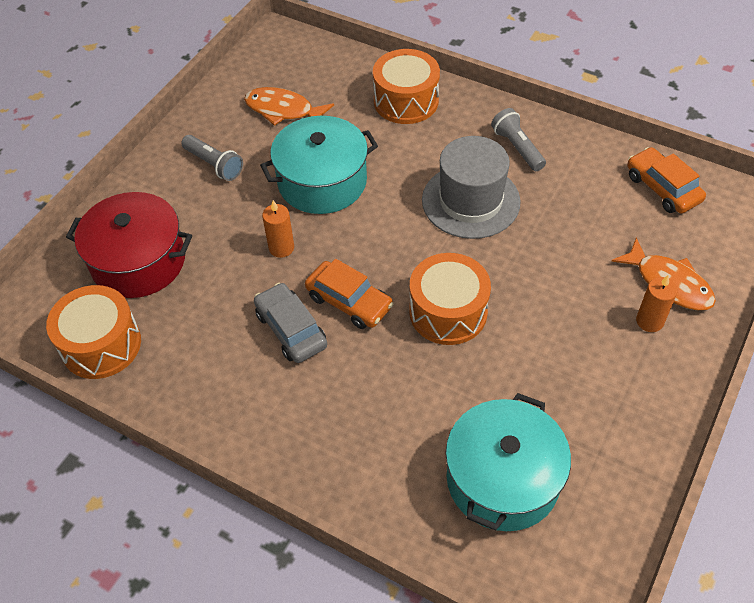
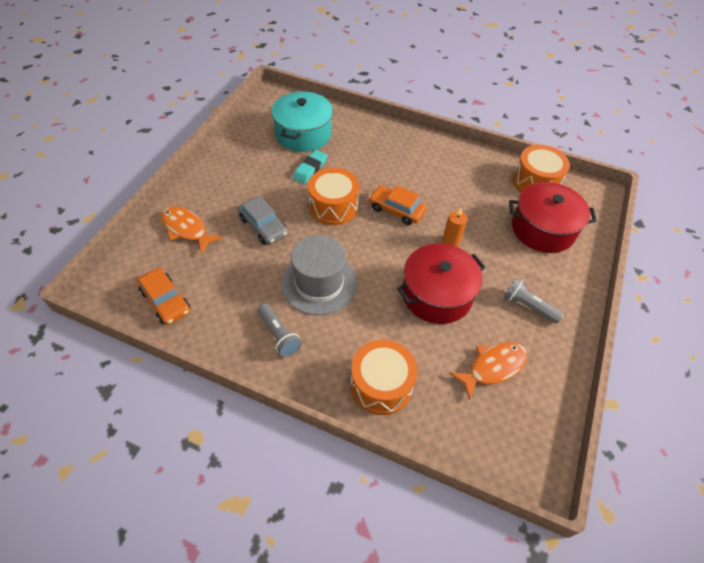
camera: 170 degrees right, 0 degrees up
(283, 110) = (492, 367): orange fish -> orange fish turned 45 degrees counterclockwise
(291, 329) = (428, 193): grey car -> grey car (263, 226)
(322, 181) = (437, 295): turquoise pot -> red pot
(487, 388) = (310, 169): none -> turquoise eraser
(649, 321) = (207, 206): orange candle -> none

